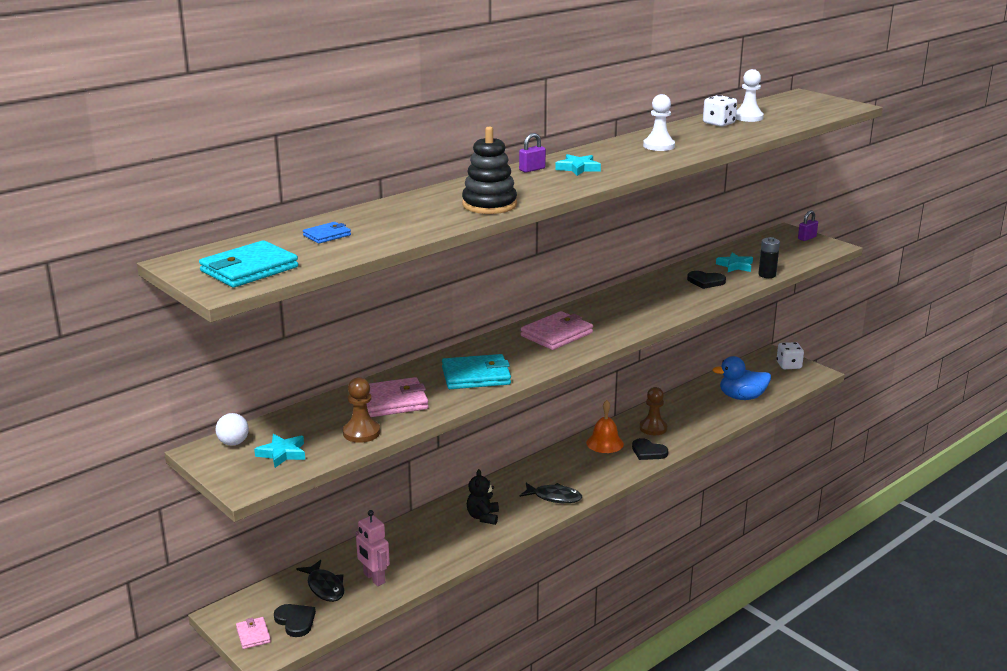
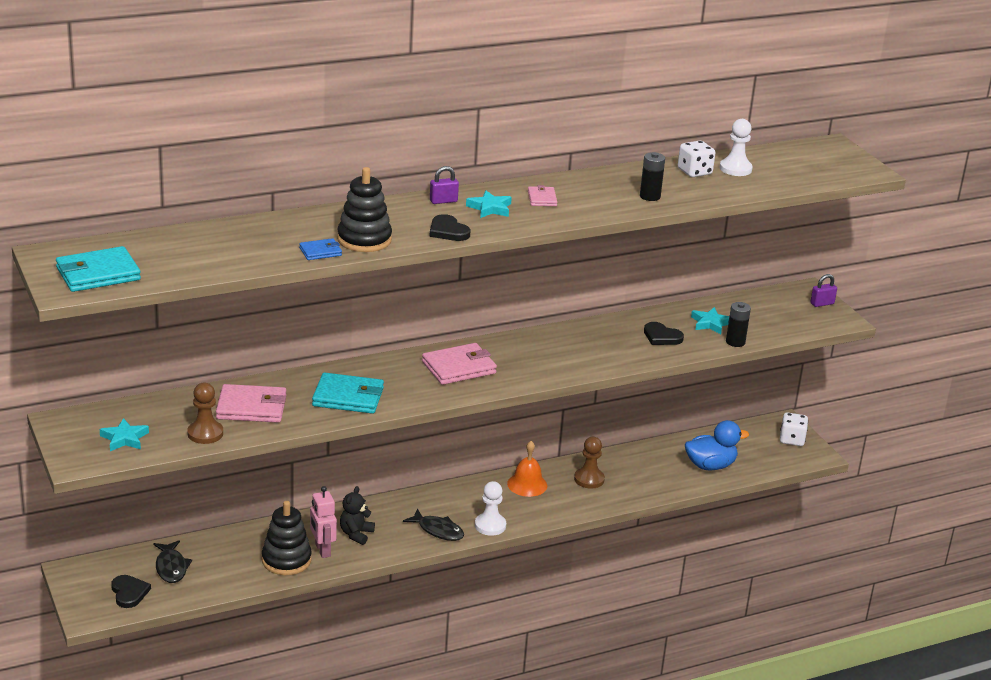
camera: 15 degrees right, 5 degrees up
(233, 443) = (89, 418): white ball -> none
(253, 635) = (86, 596): pink wallet -> pink wallet (542, 198)
(327, 235) = (190, 247): blue wallet -> blue wallet (320, 252)
(374, 578) = (219, 570): pink robot -> pink robot (322, 550)
(432, 554) = (286, 560): none -> black stacking toy
(648, 452) = (566, 504): black heart -> black heart (448, 231)
(658, 146) = (599, 193): white pawn -> white pawn (490, 525)
(702, 142) = (650, 196): none -> black battery
(741, 397) = (710, 465): blue duck -> blue duck turned 150 degrees clockwise

